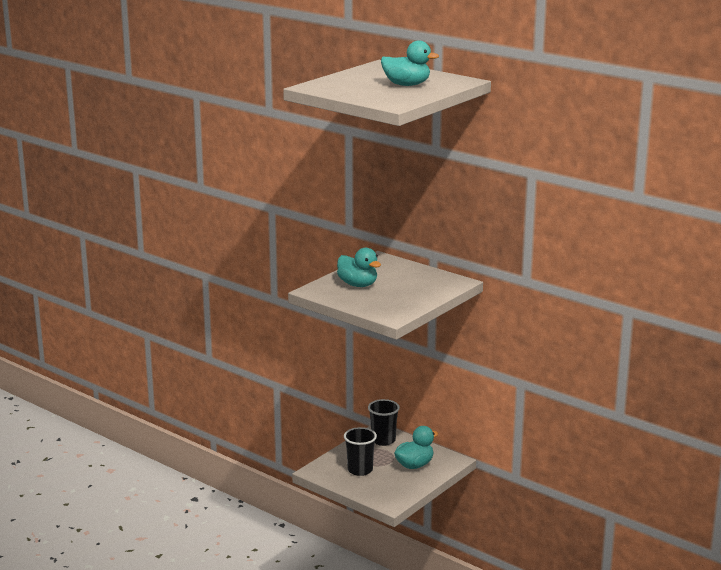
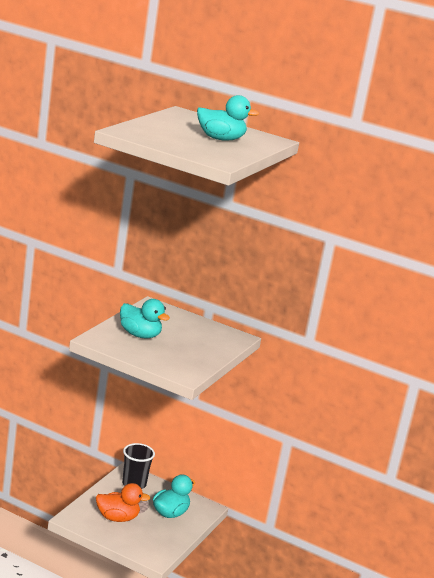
camera: 15 degrees left, 0 degrees up
(360, 470) = (117, 518): black cup -> orange duck

